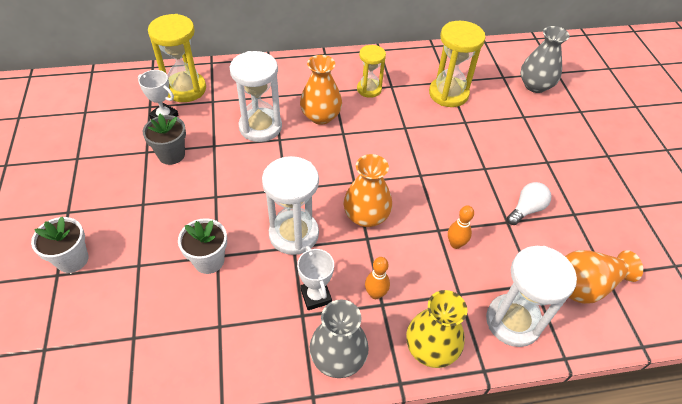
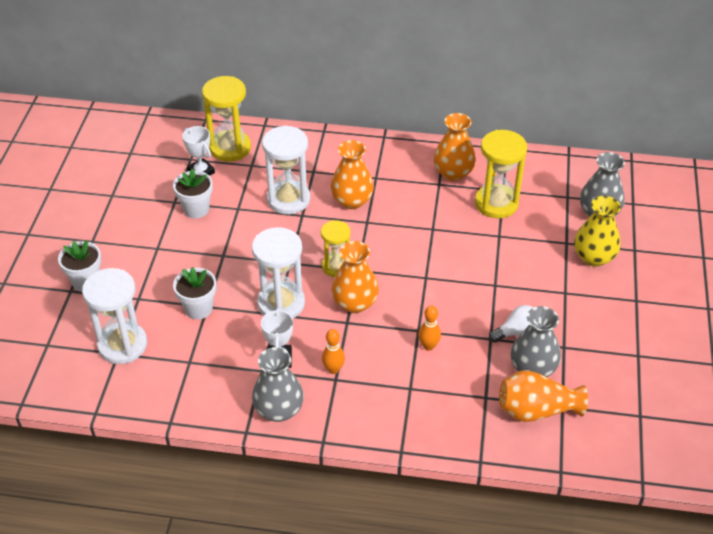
camera: 20 degrees right, 5 degrees down
(171, 154) = (196, 209): grey flower pot -> white flower pot
(369, 89) = (413, 182): yellow hourglass -> yellow hourglass (336, 266)
(399, 74) = (453, 173): none -> orange vase
(431, 348) = (362, 423): yellow vase -> yellow vase (594, 257)
(513, 321) = (448, 421): white hourglass -> white hourglass (122, 345)
(559, 243) = (532, 368): none -> grey vase

